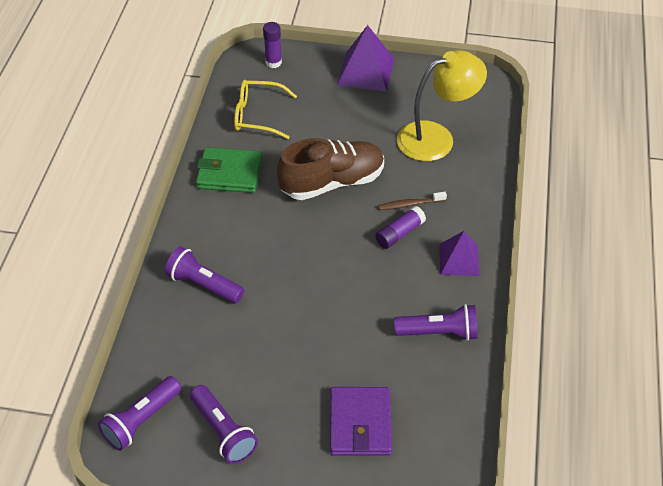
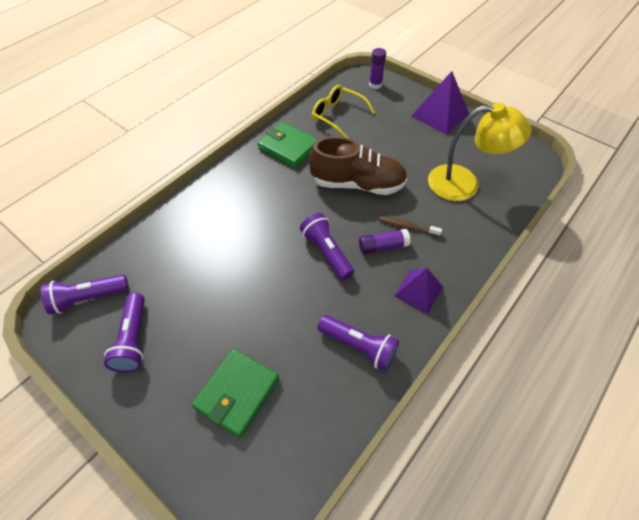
camera: 30 degrees right, 5 degrees up
(203, 285) = (209, 218): purple flashlight -> purple flashlight (326, 252)
(360, 424) = (237, 393): purple wallet -> green wallet

